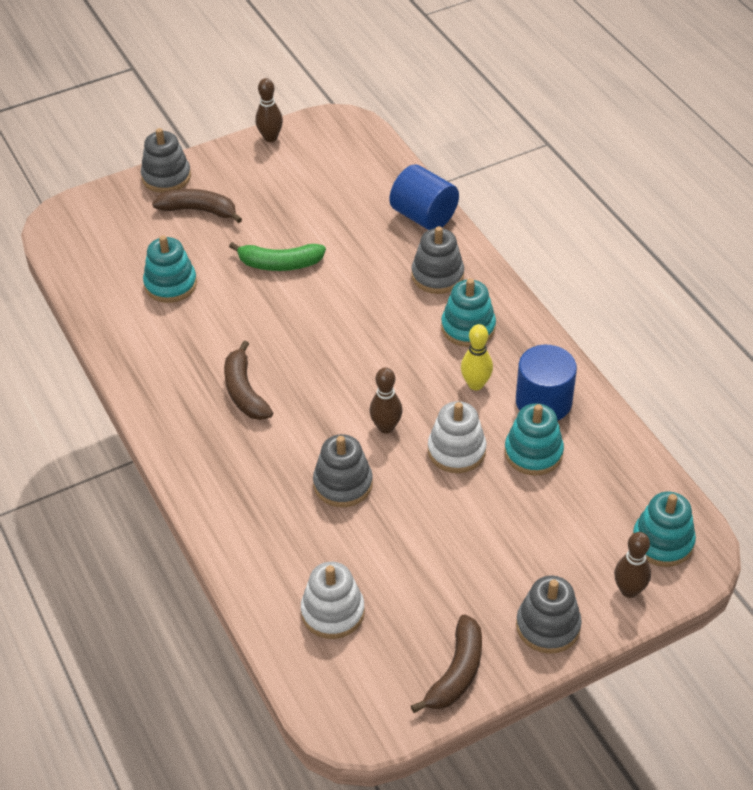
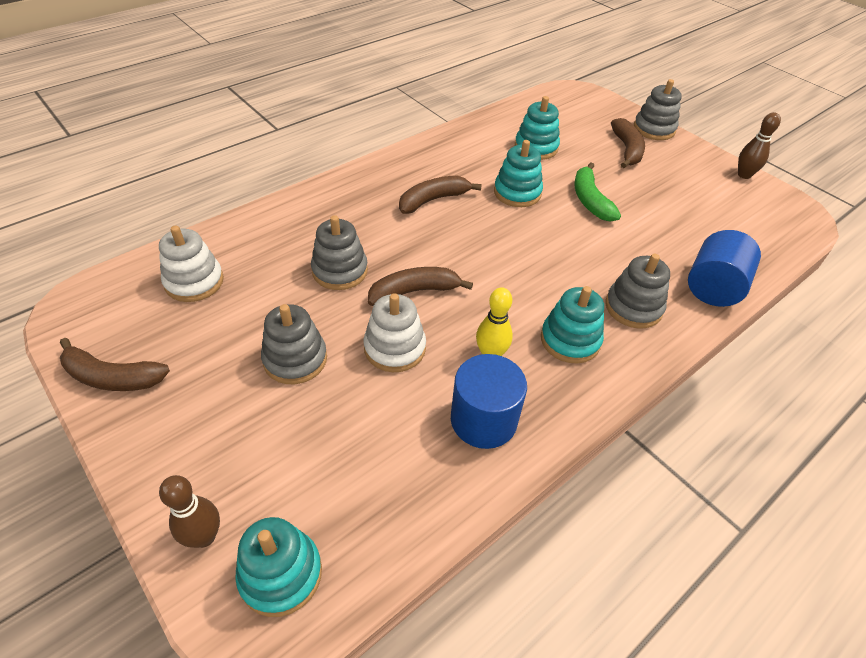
camera: 75 degrees right, 0 degrees up
(386, 427) = (414, 291): brown bowling pin -> brown banana
(533, 453) = (404, 416): turquoise stacking toy -> turquoise stacking toy (517, 193)
(548, 626) = (159, 452): grey stacking toy -> grey stacking toy (295, 359)

